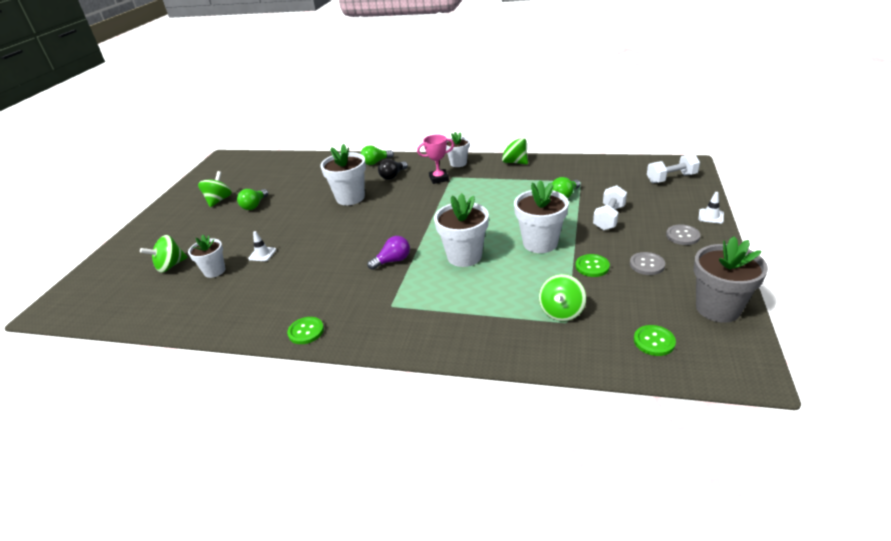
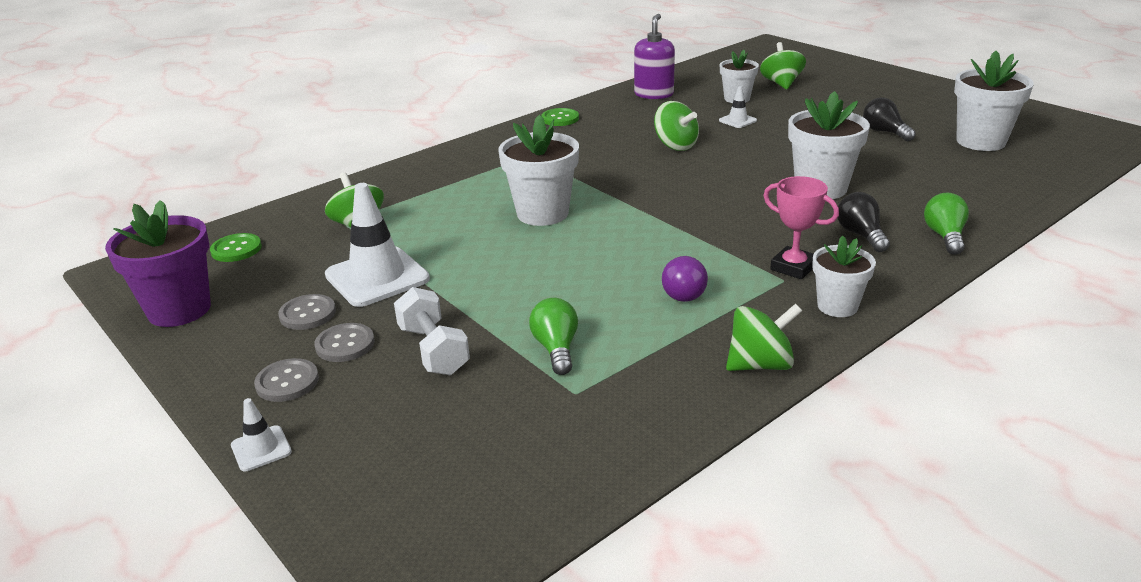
camera: 125 degrees right, 5 degrees down
(219, 200) = (934, 116): green spinning top -> green spinning top (675, 145)
(220, 312) = (654, 94): none -> purple soap dispenser
(254, 205) = (884, 132): green light bulb -> black light bulb
(393, 261) = (606, 175): purple light bulb -> purple light bulb (684, 292)
(438, 178) = (793, 267): pink trophy -> pink trophy turned 75 degrees counterclockwise
(540, 243) = (480, 268): white flower pot -> white flower pot (980, 141)
(592, 266) = (377, 277): green button -> white traffic cone
(643, 239) = (345, 344): none -> grey button
(671, 178) = (411, 510): white dumbbell -> none
(718, 308) = (179, 310): grey flower pot -> purple flower pot

